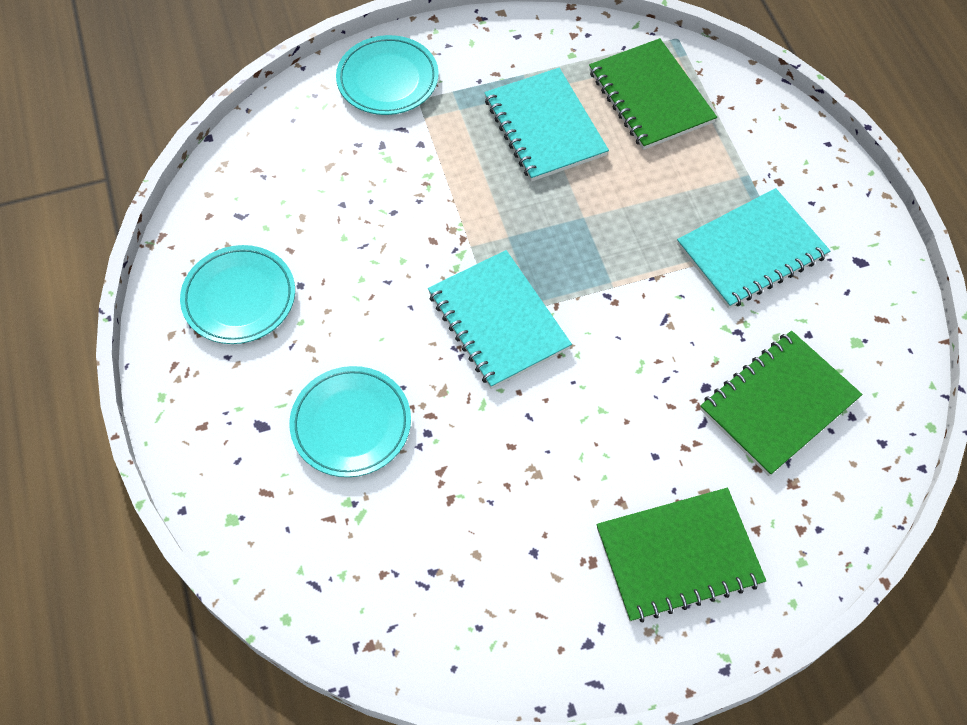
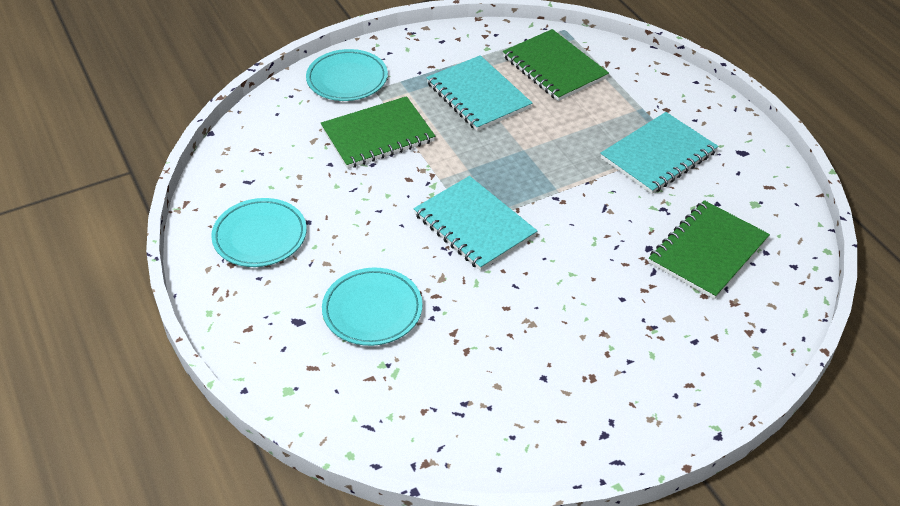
camera: 10 degrees left, 15 degrees down
(678, 556) = (659, 363): green notebook -> green notebook (378, 135)

